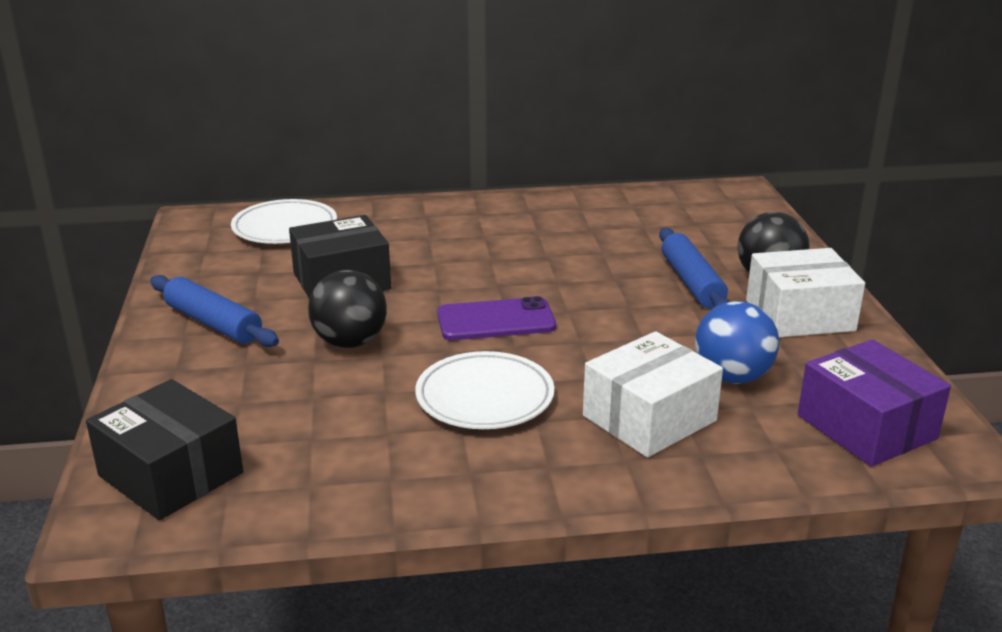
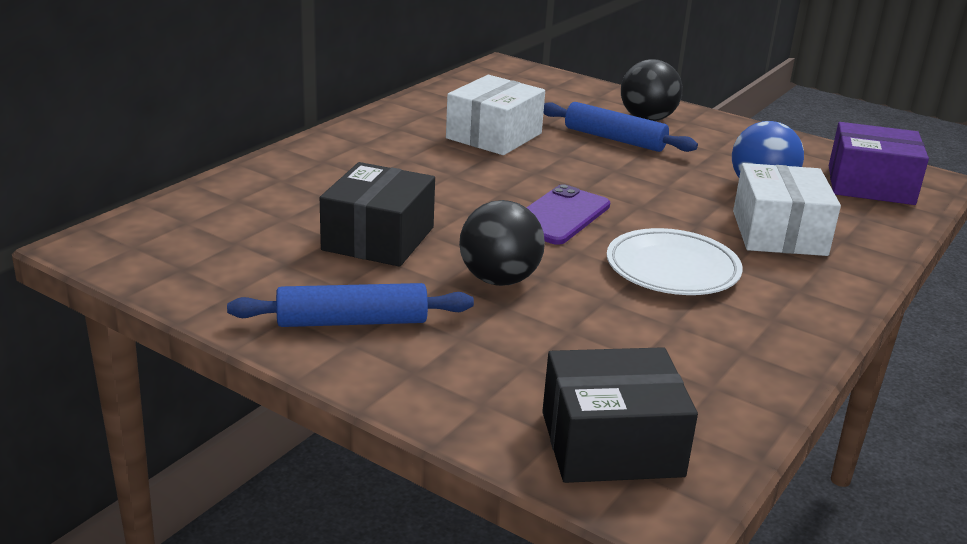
camera: 50 degrees left, 0 degrees up
(285, 228) = (215, 217): white plate -> none
(799, 315) = (711, 136): white box -> white box (494, 136)

